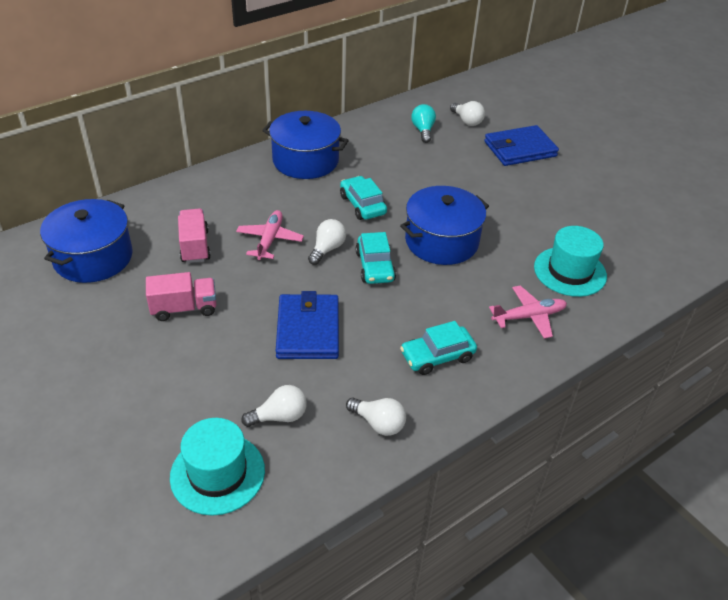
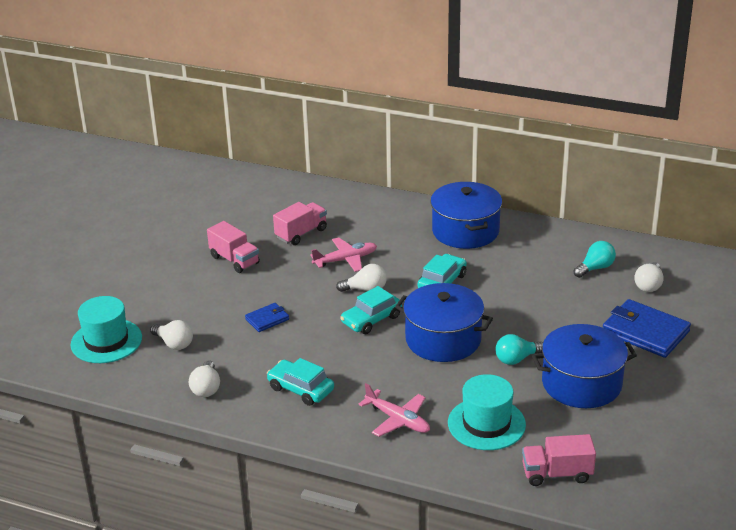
camera: 60 degrees right, 10 degrees down
(93, 257) = (244, 202): blue pot -> blue pot (581, 383)
(308, 330) = (267, 319): blue wallet -> blue wallet, size x0.52
(501, 218) = (516, 359): none -> turquoise light bulb
(653, 266) = (557, 474): none -> pink truck

